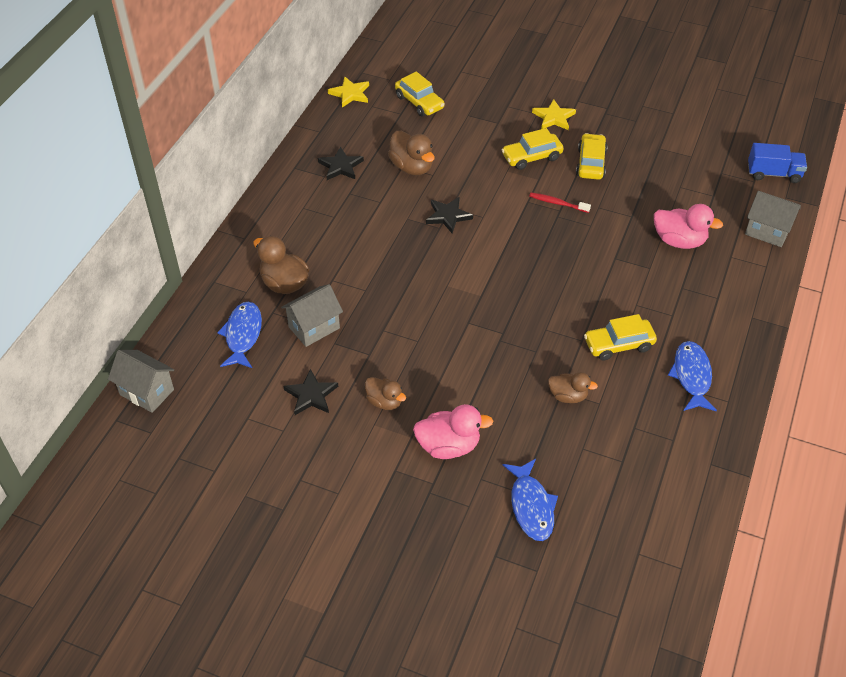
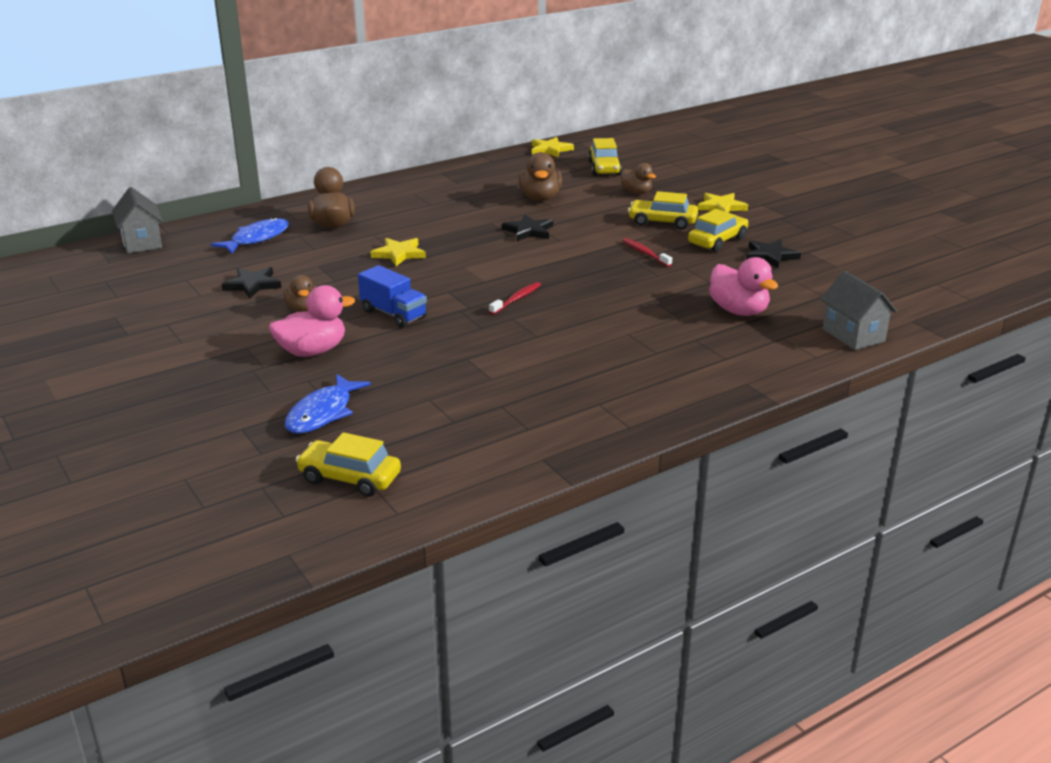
camera: 35 degrees right, 20 degrees down
(314, 327) = (316, 252): grey house -> none
(340, 166) = (479, 182): black star -> black star (770, 256)
(382, 295) = (399, 254): none -> yellow star
(448, 446) = (312, 351): pink duck -> pink duck turned 60 degrees counterclockwise
(525, 305) = (516, 299): none -> red toothbrush
(568, 396) = (468, 363): brown duck -> brown duck (636, 192)
(618, 345) = (569, 351): yellow car -> yellow car (349, 478)
(692, 376) = (615, 396): blue fish -> none
(773, 174) = (920, 302): blue truck -> blue truck (393, 314)

